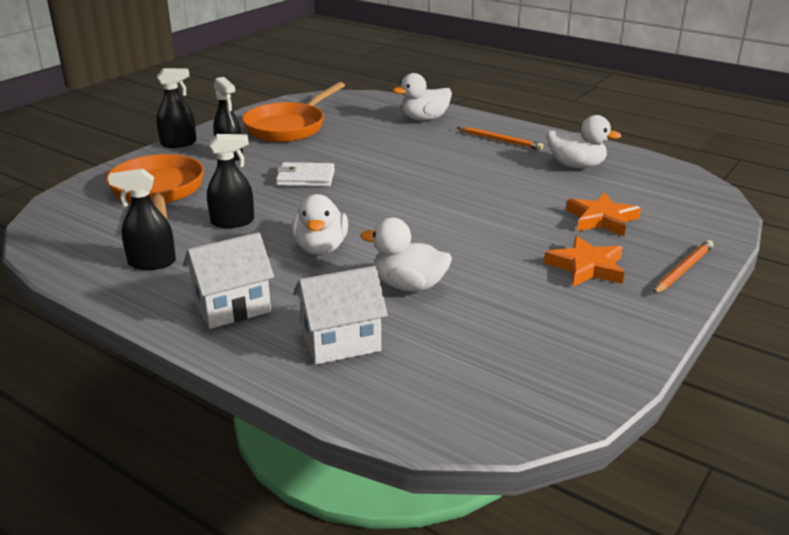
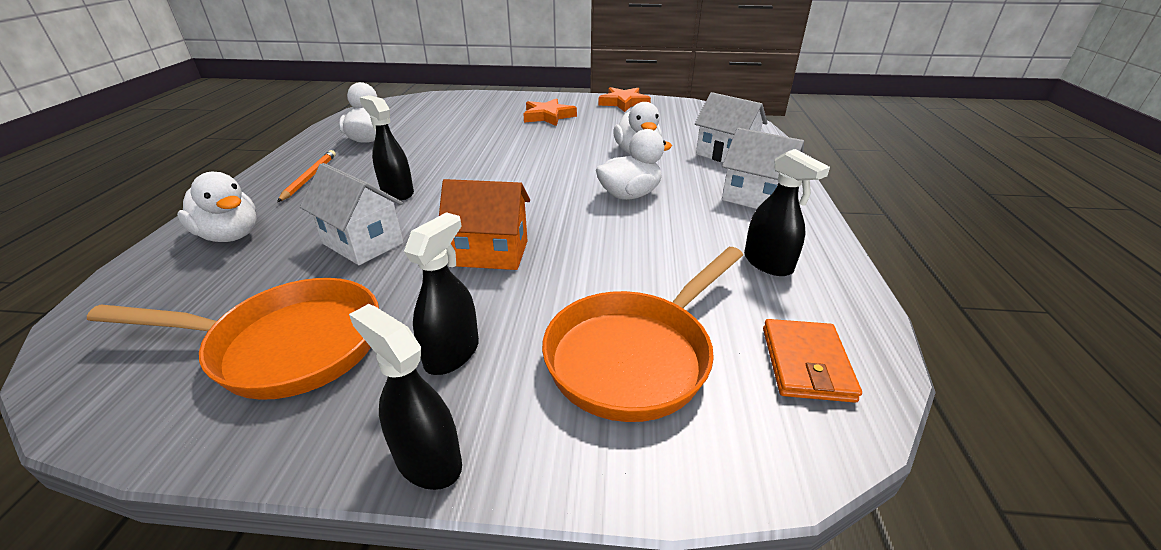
camera: 120 degrees left, 5 degrees up
(76, 231) = (806, 363): none -> orange wallet
(233, 222) = (640, 255): black spray bottle -> black spray bottle (397, 192)
(305, 178) = (490, 253): white wallet -> orange house
(369, 147) = (363, 243): none -> white house
(601, 219) = (473, 121): orange star -> orange star (623, 103)
(683, 270) = (524, 98): orange pencil -> none

